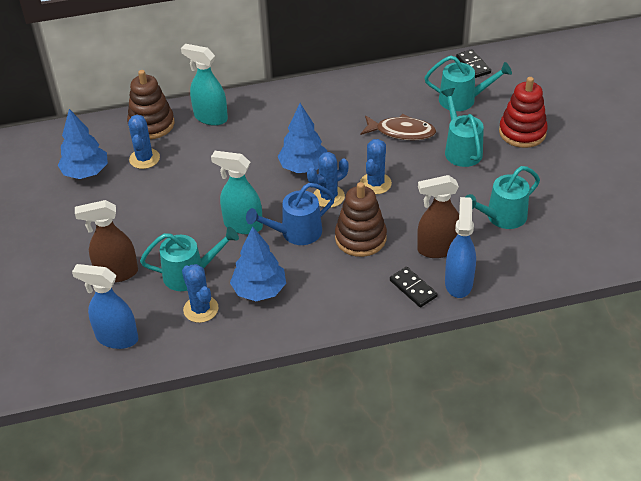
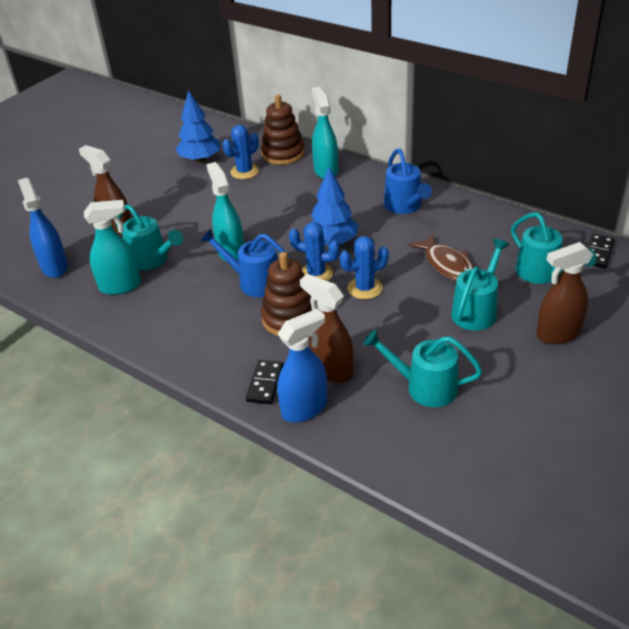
camera: 50 degrees right, 5 degrees down
(201, 309) = (121, 286): blue cactus -> turquoise spray bottle
(259, 290) = (170, 301): blue tree -> none
(312, 109) = (405, 206): none -> blue watering can
(522, 132) = (558, 334): red stacking toy -> brown spray bottle

